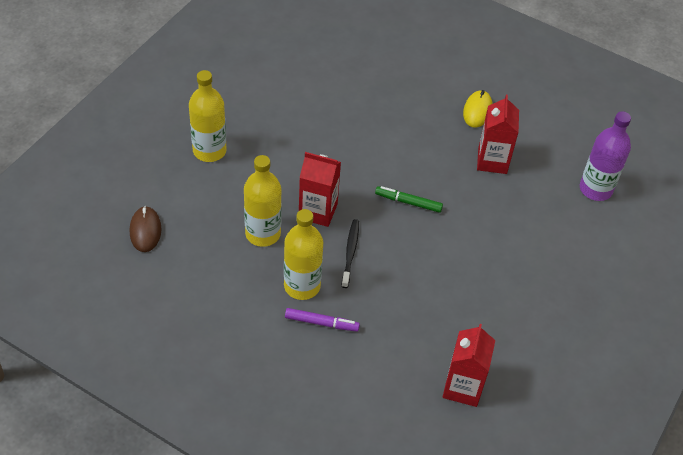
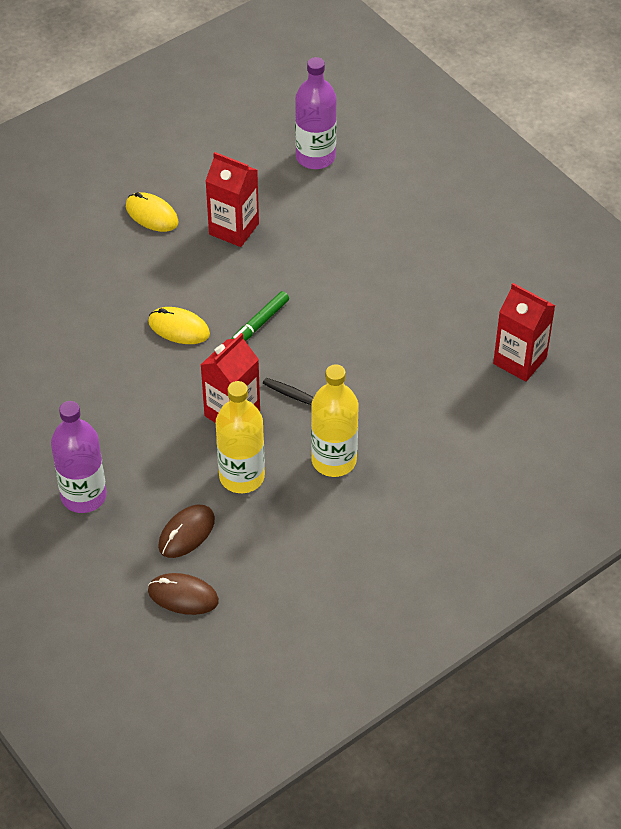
camera: 65 degrees left, 0 degrees up
(200, 216) = (186, 533): none -> brown mouse
(209, 151) = (84, 496): yellow bottle -> purple bottle
(321, 323) = (391, 457): purple marker -> none
(381, 157) = (179, 328): none -> yellow mouse

